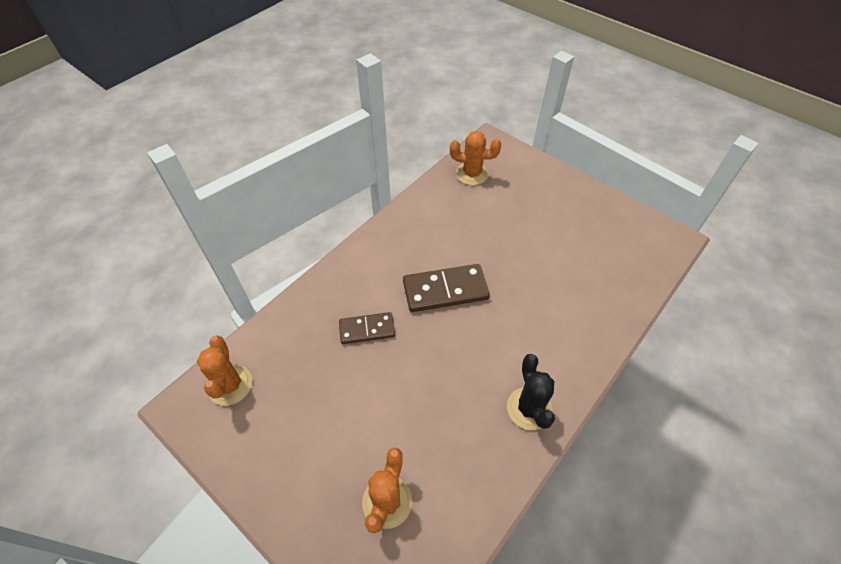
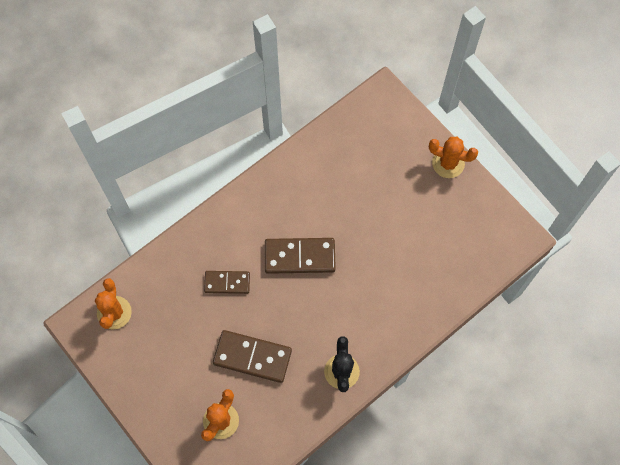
camera: 10 degrees right, 15 degrees up
(413, 409) = (252, 357): none -> brown domino
(472, 174) = (353, 133): orange cactus -> orange cactus (448, 163)

